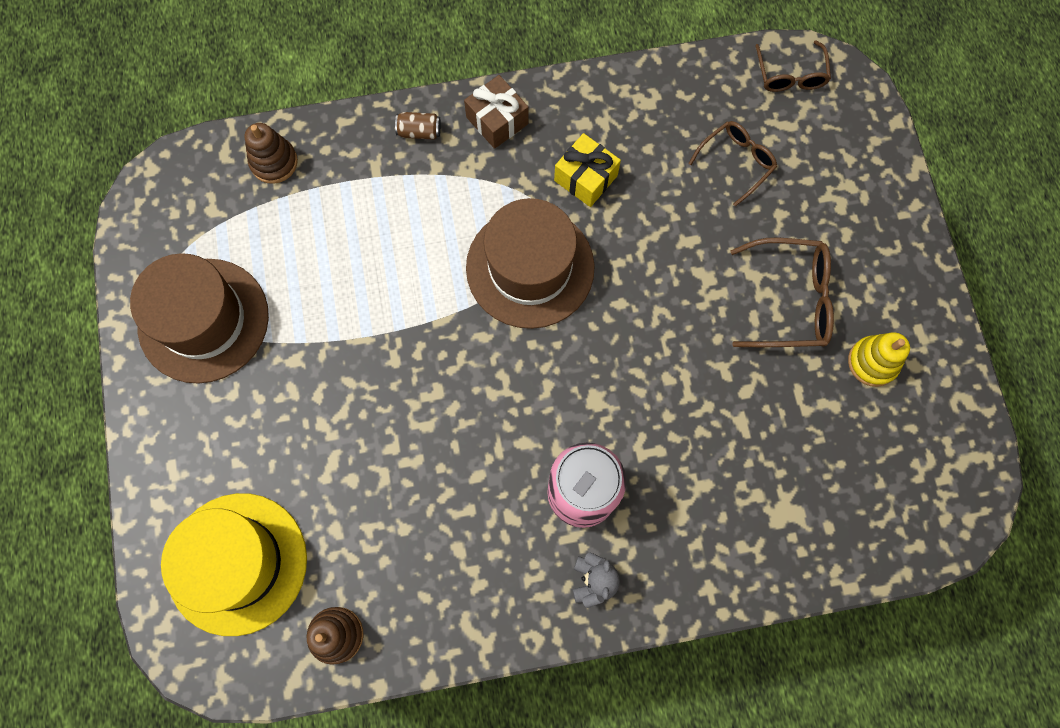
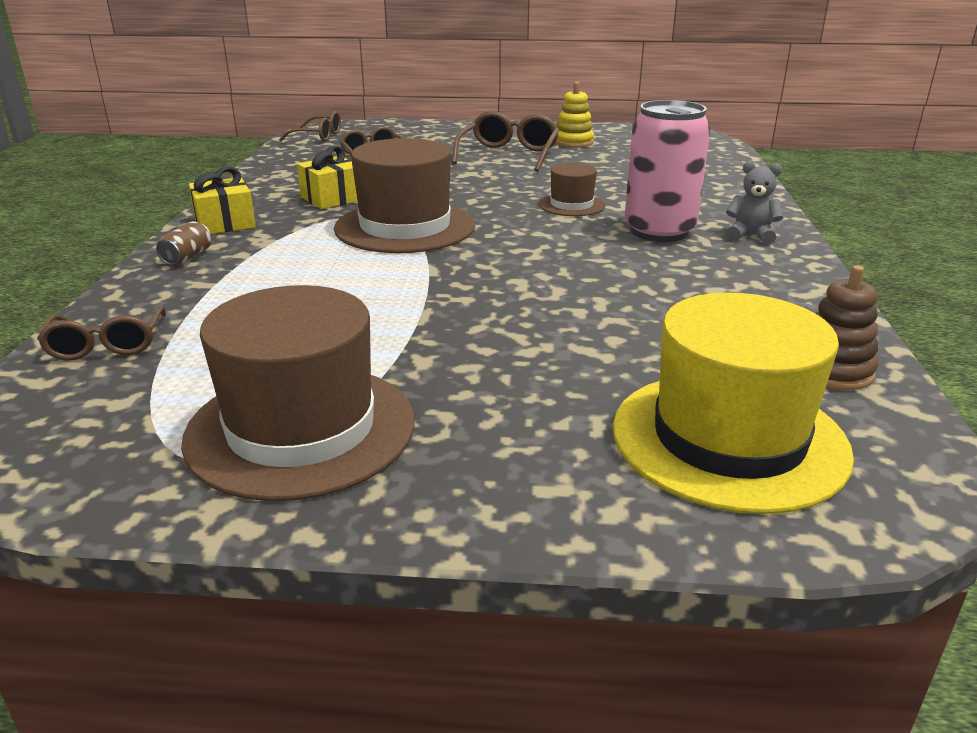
camera: 75 degrees left, 45 degrees down
(274, 162) = (107, 345): brown stacking toy -> brown glasses
(497, 120) = (225, 223): brown gift -> yellow gift
(634, 401) = (571, 205): none -> brown hat

